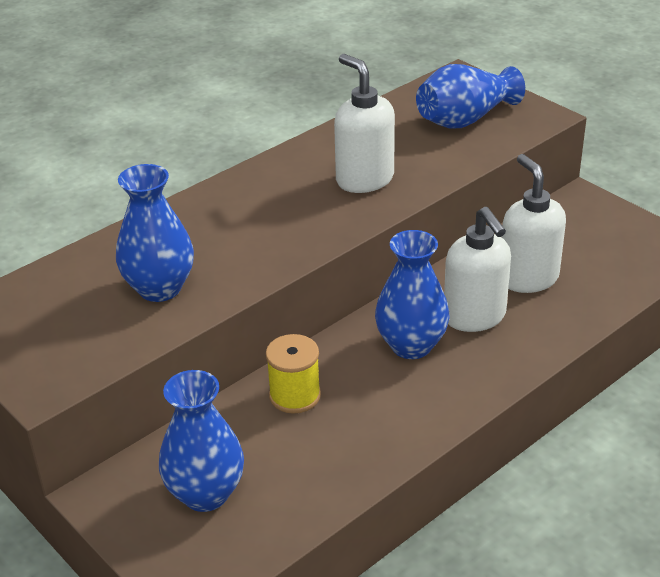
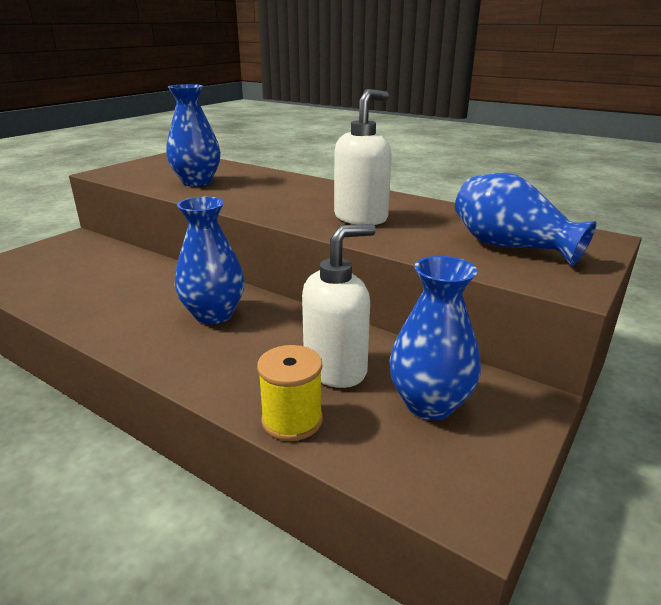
camera: 75 degrees right, 10 degrees down
(205, 494) = (61, 262): blue vase -> blue vase (429, 404)
(295, 396) = (153, 277): yellow spool -> yellow spool (292, 420)
(475, 317) = (260, 342): white soap dispenser -> none

